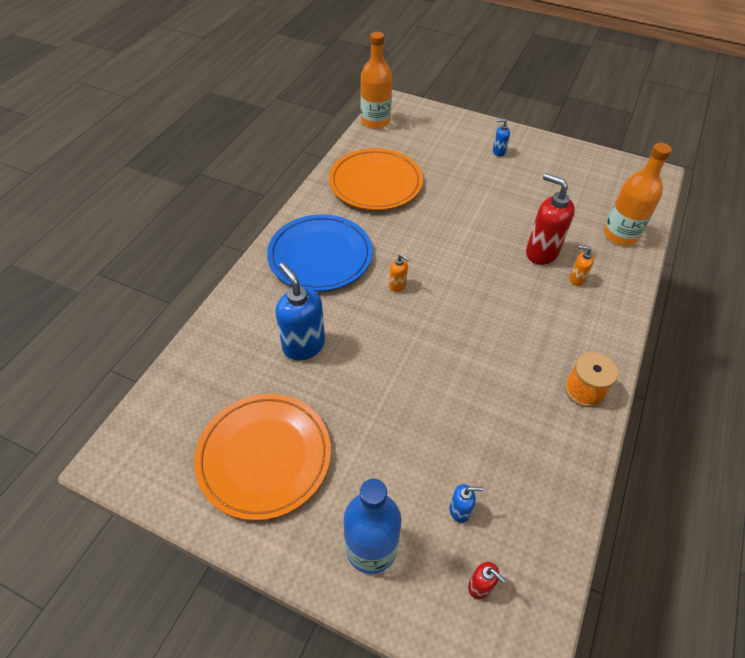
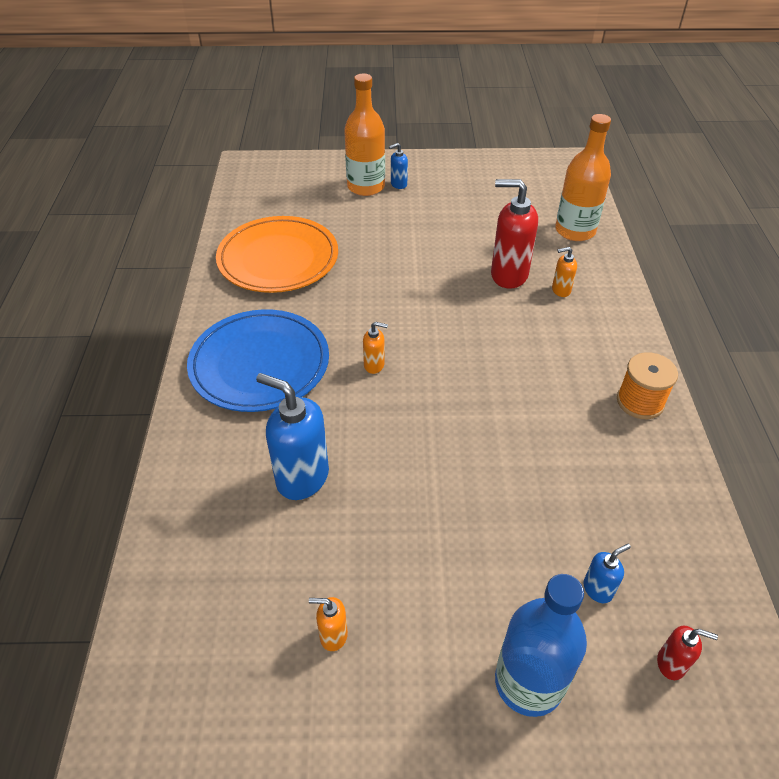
camera: 25 degrees left, 5 degrees down
(264, 457) = (333, 635): orange plate -> orange soap dispenser
(375, 121) = (236, 191): orange bottle -> orange bottle (366, 187)

